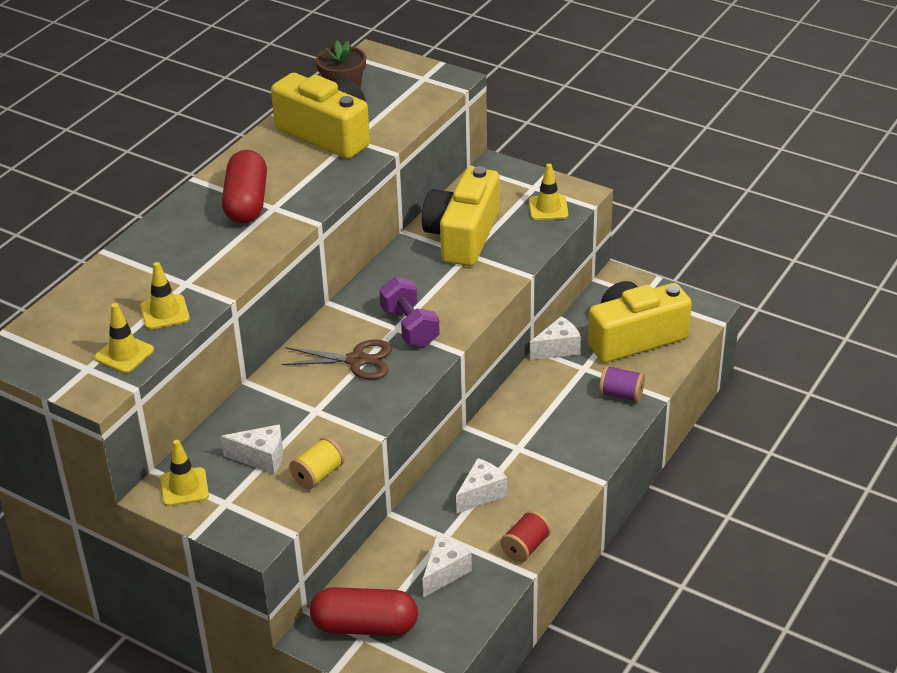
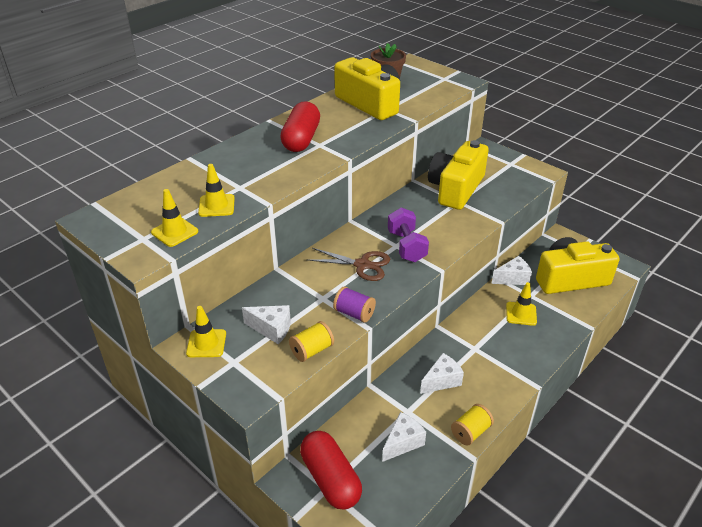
camera: 10 degrees right, 0 degrees up
(365, 626) = (330, 479): red capsule -> red capsule turned 45 degrees clockwise
(525, 547) = (470, 432): red spool -> yellow spool
(548, 208) = (520, 178): yellow traffic cone -> yellow traffic cone (521, 314)
(621, 394) = (557, 319): purple spool -> purple spool (354, 313)

